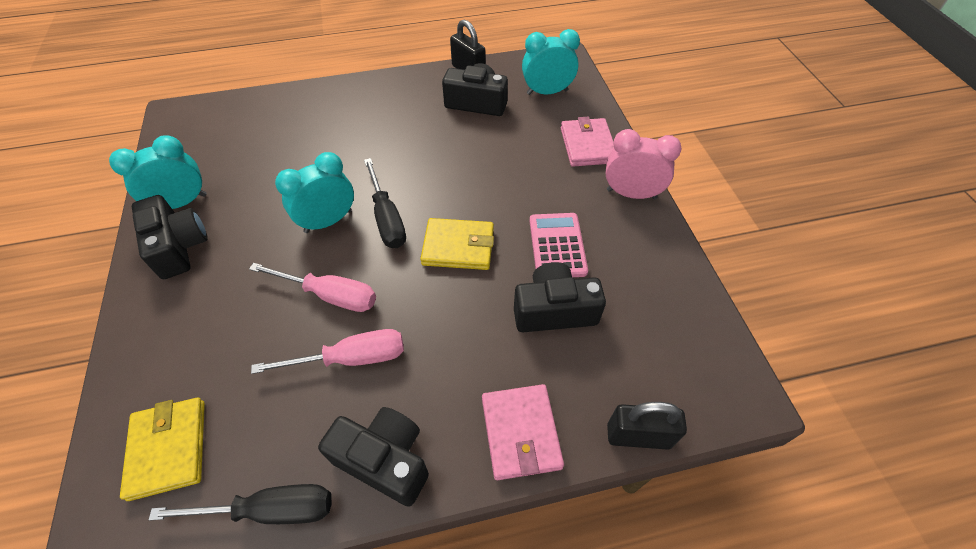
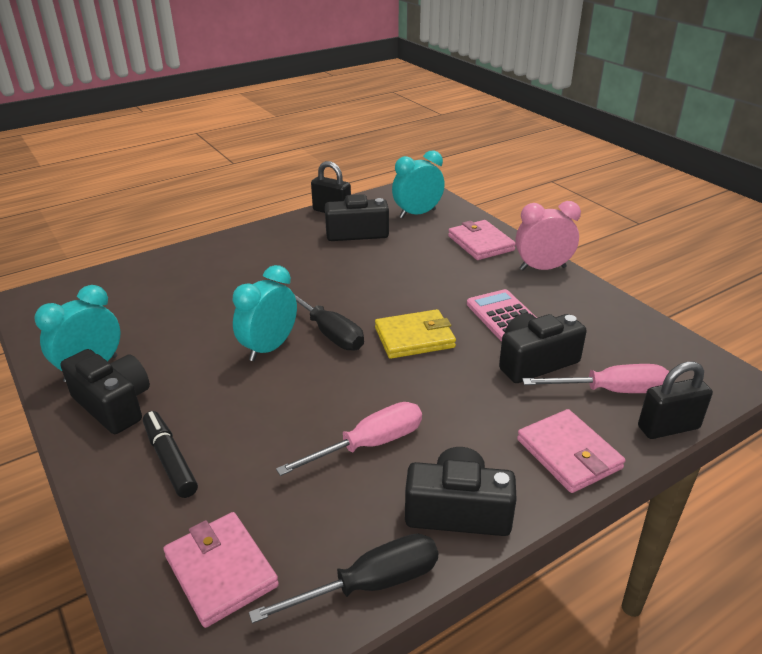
camera: 20 degrees left, 20 degrees down
(168, 449) = (221, 571): yellow wallet -> pink wallet
(190, 319) = (170, 460): none -> black marker
(330, 295) = (312, 403): pink screwdriver -> pink screwdriver (611, 391)

